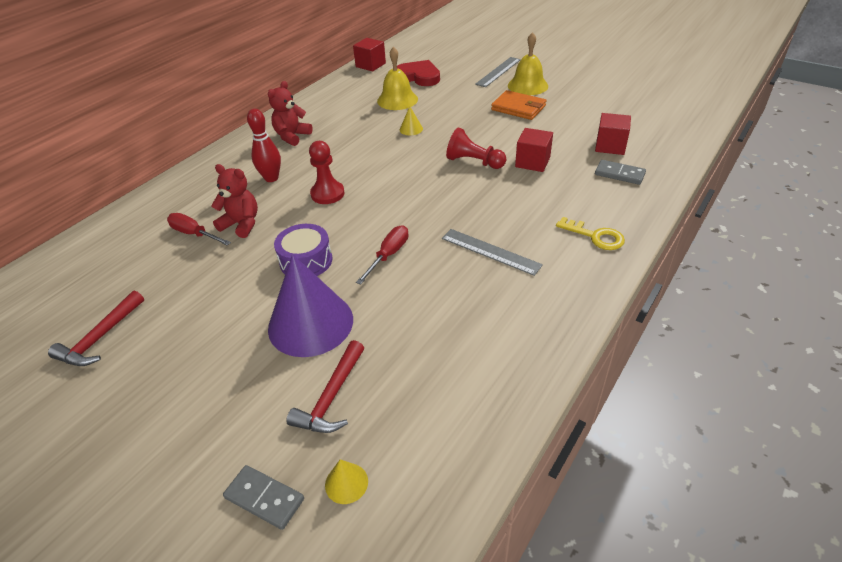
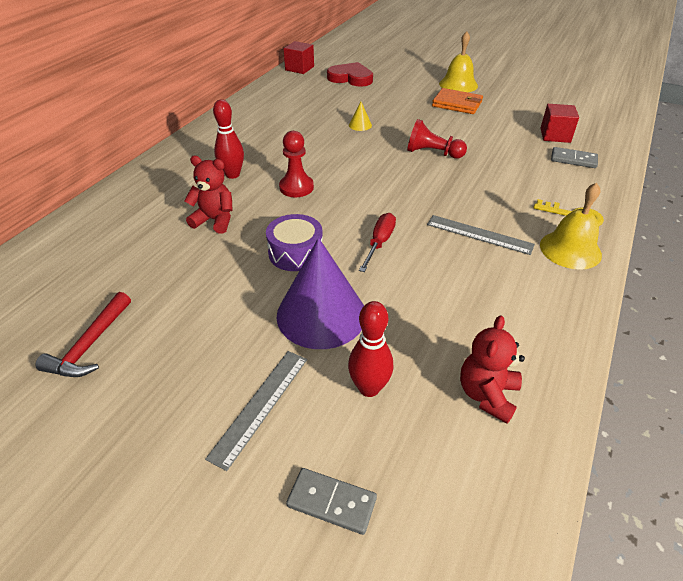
camera: 10 degrees left, 0 degrees up
(194, 234) = (166, 232): red screwdriver -> none
(292, 136) = (241, 135): red teddy bear -> red teddy bear (487, 395)
(331, 397) = (369, 388): red hammer -> red bowling pin
(346, 483) = (415, 476): yellow cone -> none
(397, 100) = (337, 99): yellow bell -> yellow bell (570, 249)
(498, 72) = (426, 73): grey ruler -> grey ruler (260, 406)
(532, 162) = (488, 151): red cube -> none

